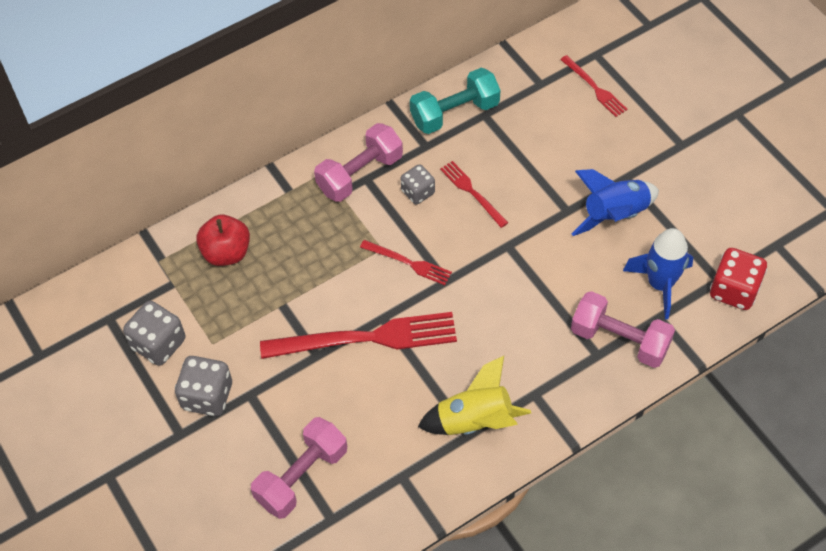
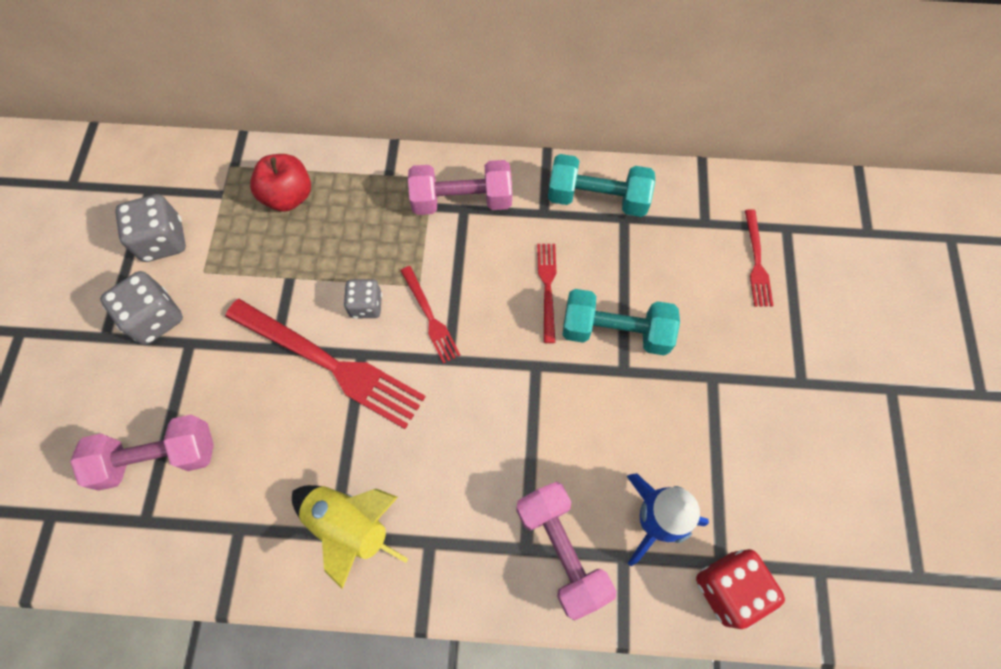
camera: 35 degrees right, 10 degrees up
(418, 192) = (498, 253): grey dice -> grey dice (366, 305)
(541, 190) = (615, 331): none -> turquoise dumbbell
(614, 215) = (667, 409): blue rocket -> none

